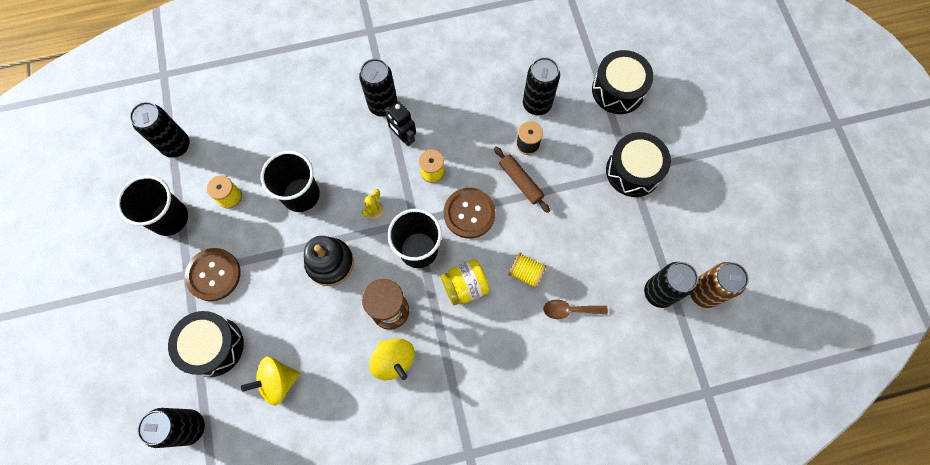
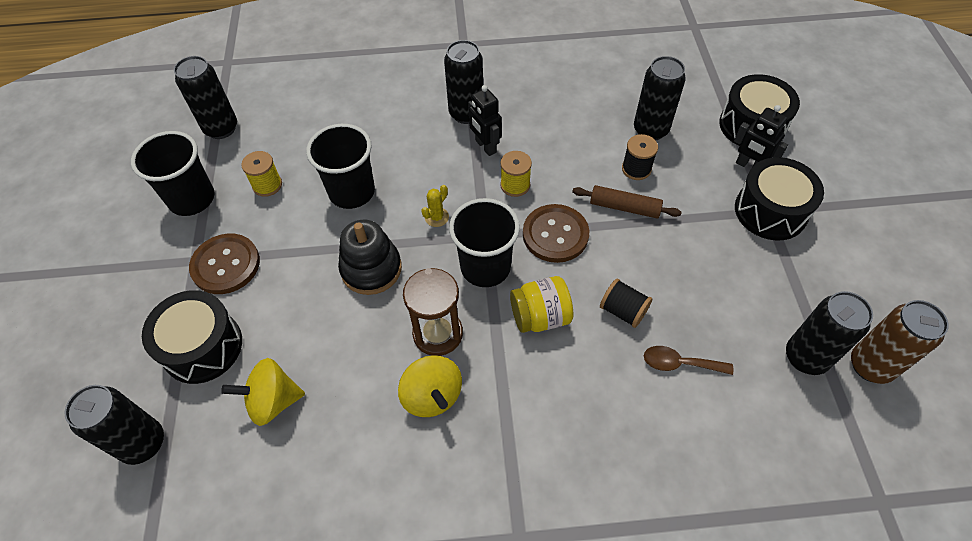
camera: 10 degrees right, 15 degrees down
(521, 182) = (624, 207): brown rolling pin -> brown rolling pin turned 45 degrees counterclockwise
(526, 273) = (623, 311): yellow spool -> black spool
(616, 131) = (749, 166): none -> black robot

